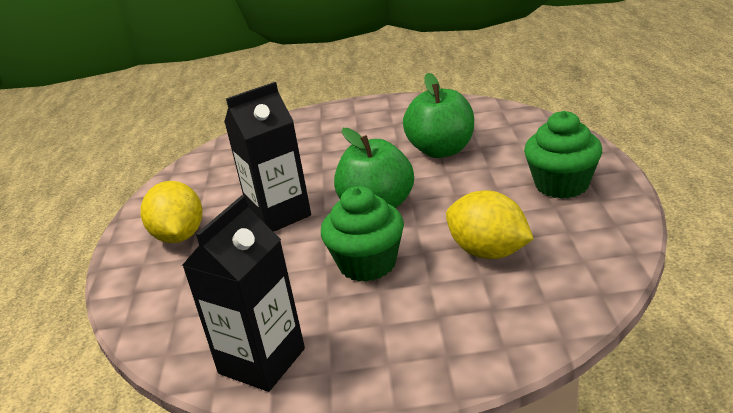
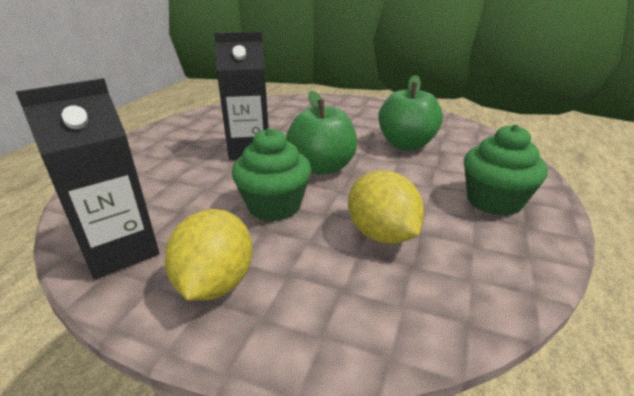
camera: 20 degrees right, 0 degrees up
(179, 236) = (176, 143): yellow lemon -> yellow lemon (215, 283)

